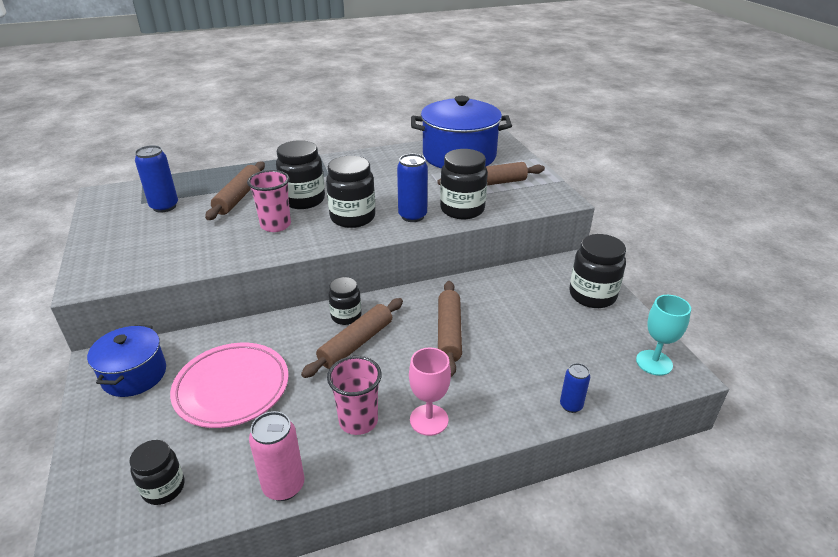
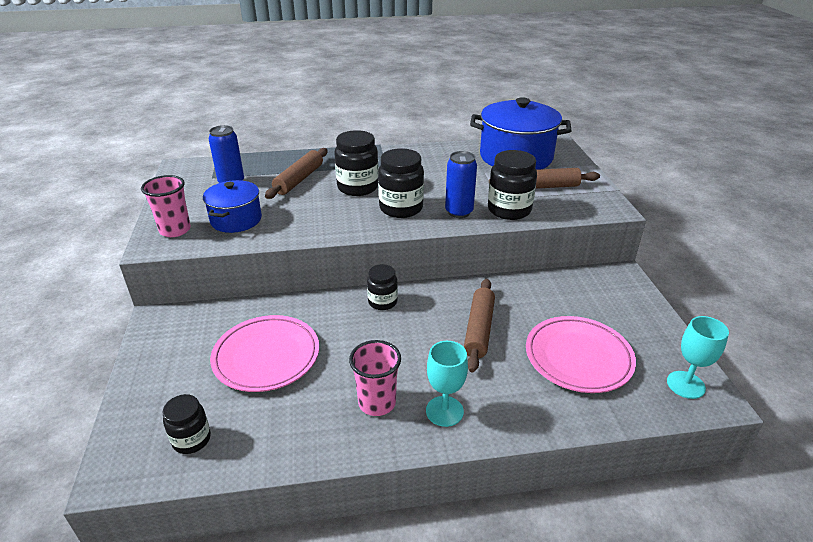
camera: 10 degrees right, 0 degrees up
(134, 375) = (183, 334): blue pot -> blue pot (236, 220)
(276, 225) = (328, 209): pink cup -> pink cup (175, 230)
(284, 486) = (297, 454): pink can -> none
(356, 343) = (388, 329): brown rolling pin -> none
(429, 420) = (444, 411): pink goblet -> turquoise goblet
(550, 349) = (578, 357): none -> pink plate
(571, 405) = (589, 416): blue can -> none
(592, 295) = (632, 309): black jar -> none

